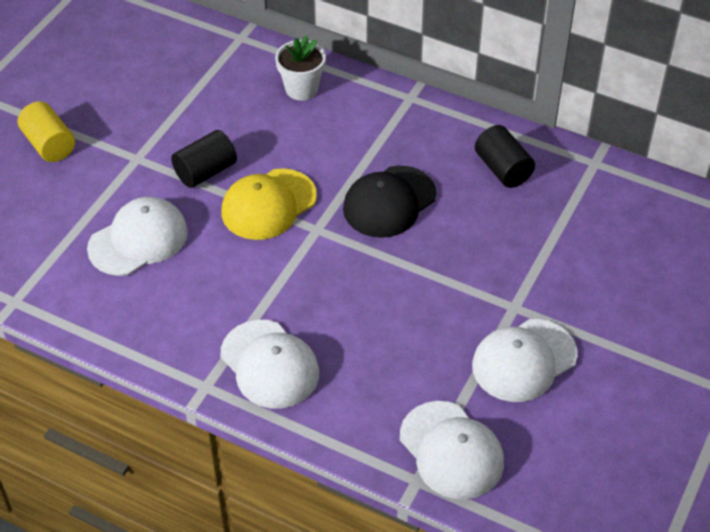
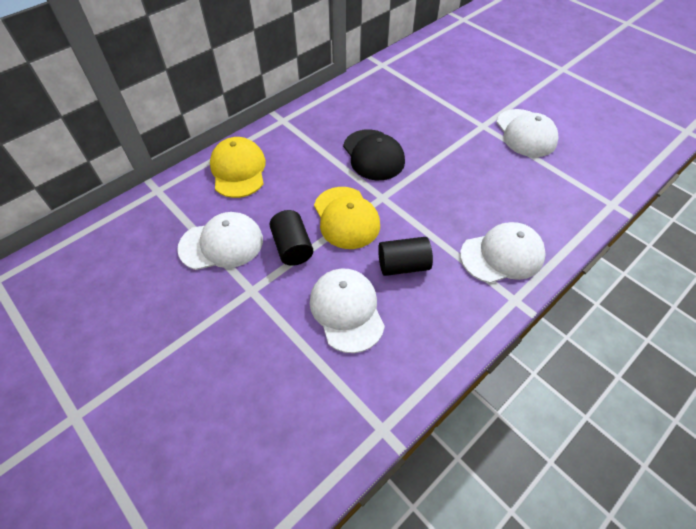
camera: 70 degrees left, 5 degrees up
(49, 144) = (194, 357): yellow cylinder -> none
(301, 89) = (238, 170): white flower pot -> yellow cap
(451, 450) = (590, 182): white cap -> white cap (221, 244)
(503, 169) = (369, 99): black cylinder -> black cylinder (403, 265)

